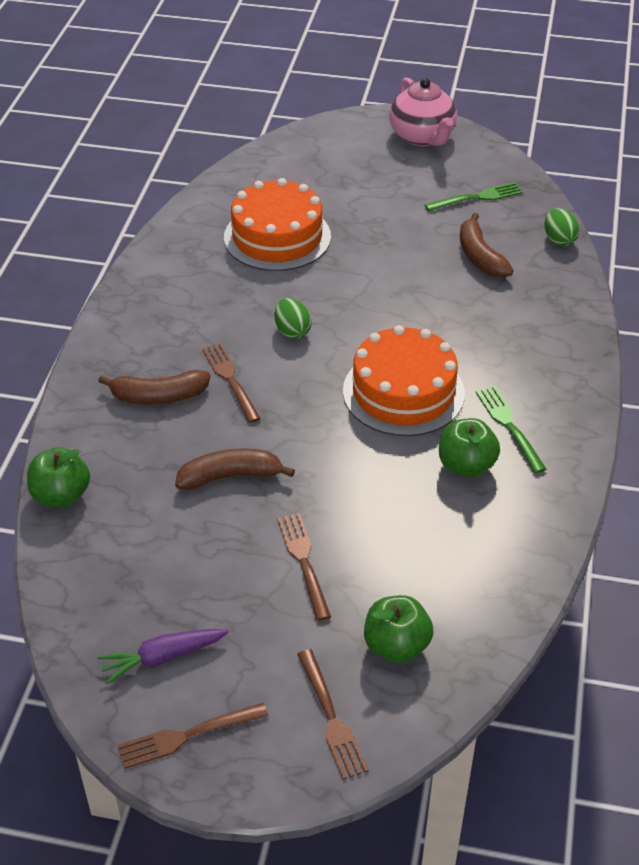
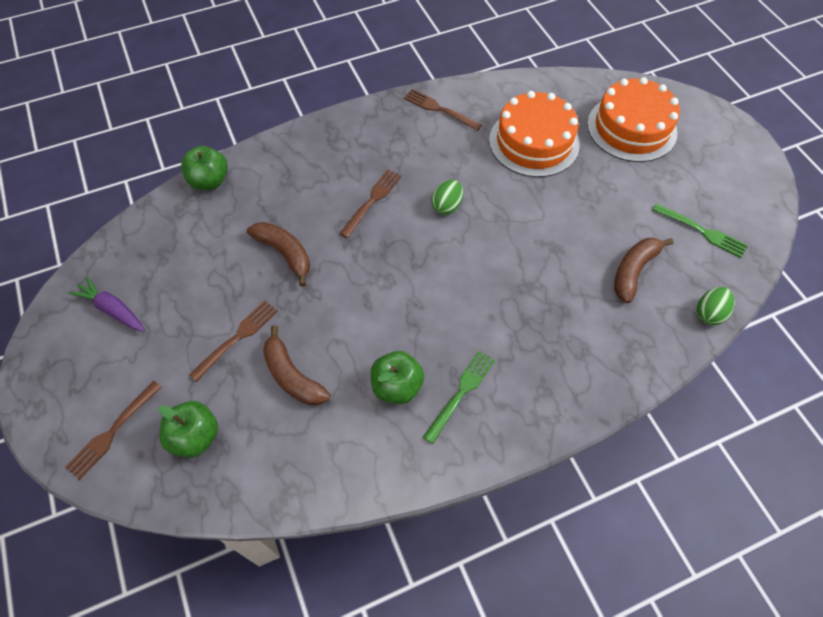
camera: 55 degrees right, 15 degrees up
(159, 396) = (327, 174): brown banana -> brown banana (292, 376)
(187, 736) = (59, 359): brown fork -> brown fork (439, 109)
(403, 392) = (441, 305): orange cake -> orange cake (631, 128)
(422, 137) = (736, 158): pink teapot -> none

